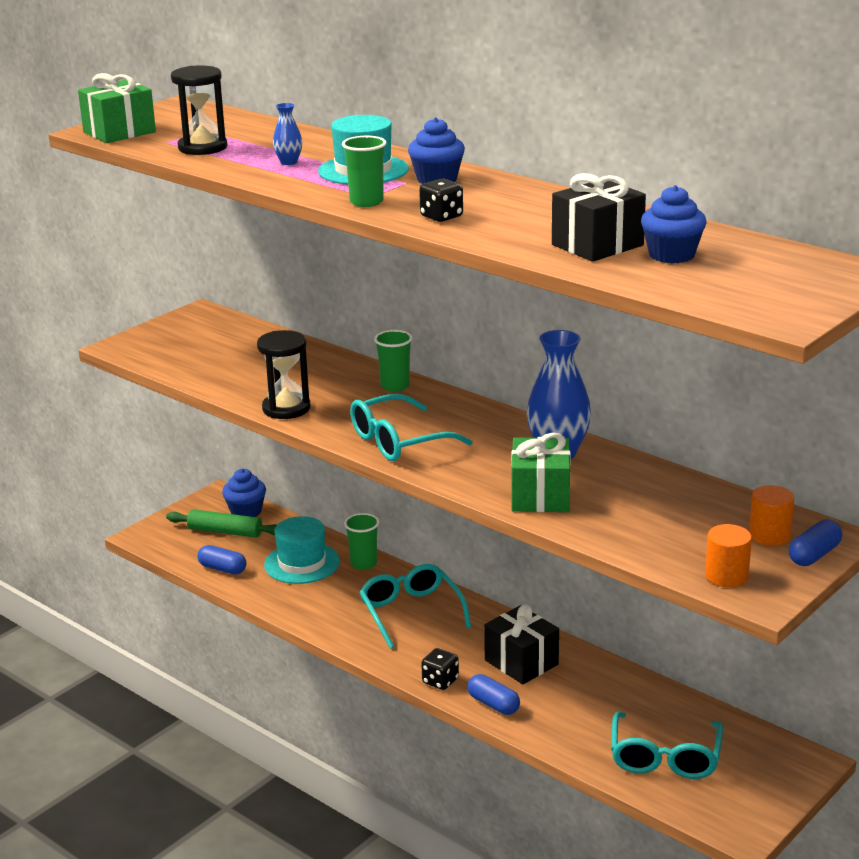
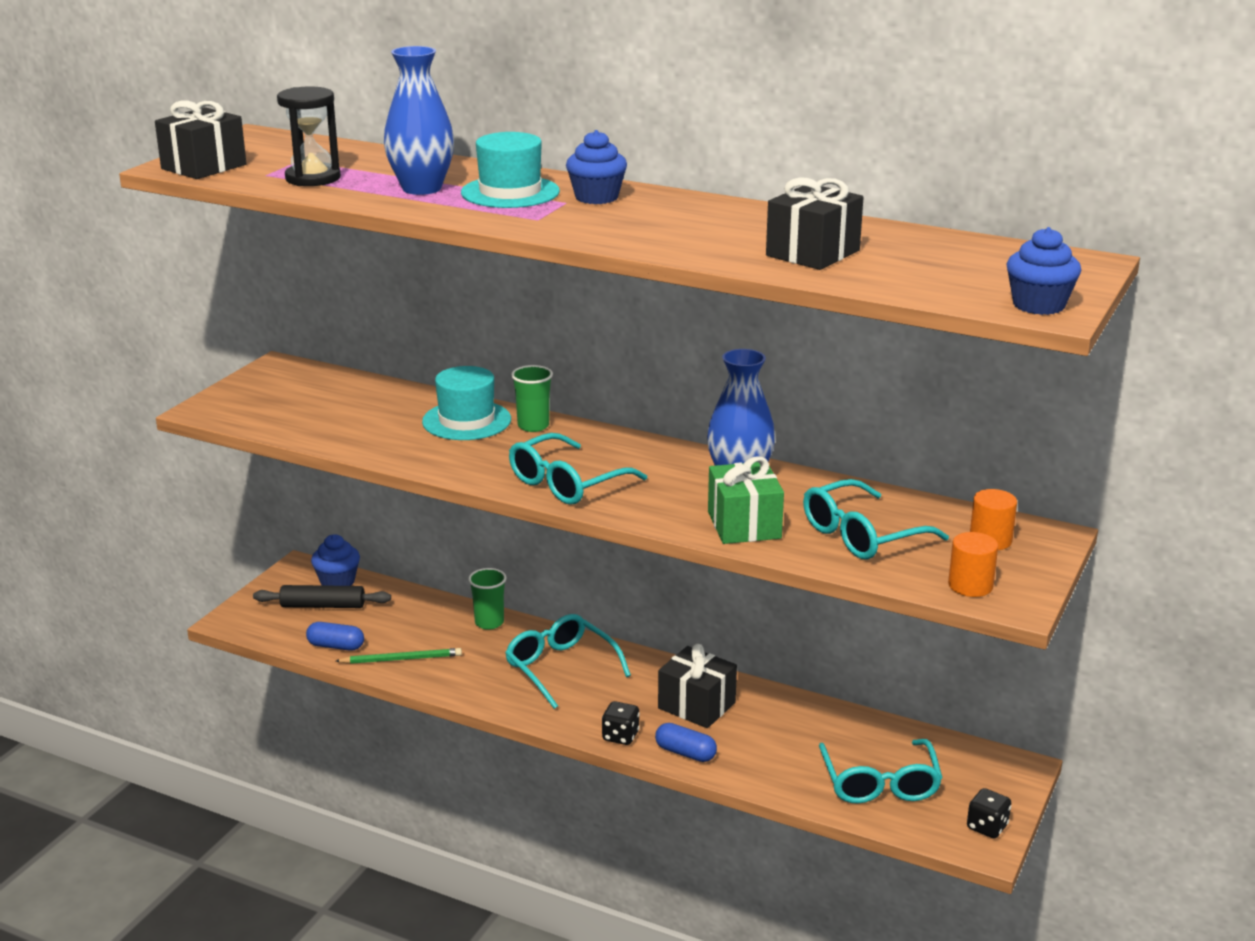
camera: 15 degrees left, 0 degrees up
(119, 132) = (204, 167): green gift -> black gift
(225, 531) = (323, 605): green rolling pin -> black rolling pin
(274, 587) = (401, 659): none -> green pencil
(286, 408) = (427, 460): black hourglass -> none
(288, 162) = (421, 188): blue vase -> blue vase, size x2.13
(302, 563) = (422, 630): turquoise hat -> turquoise hat (466, 421)
(366, 202) = (538, 224): green cup -> none
(441, 217) = (630, 235): black dice -> black dice (987, 827)
(646, 517) = (862, 535): none -> turquoise glasses
(671, 255) = (894, 258): blue cupcake -> blue cupcake (1038, 305)
(814, 555) = (1043, 555): blue capsule -> none

